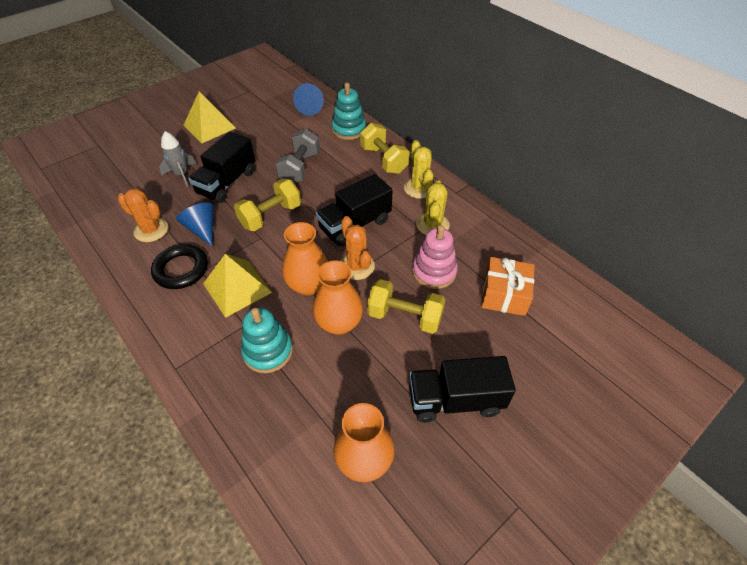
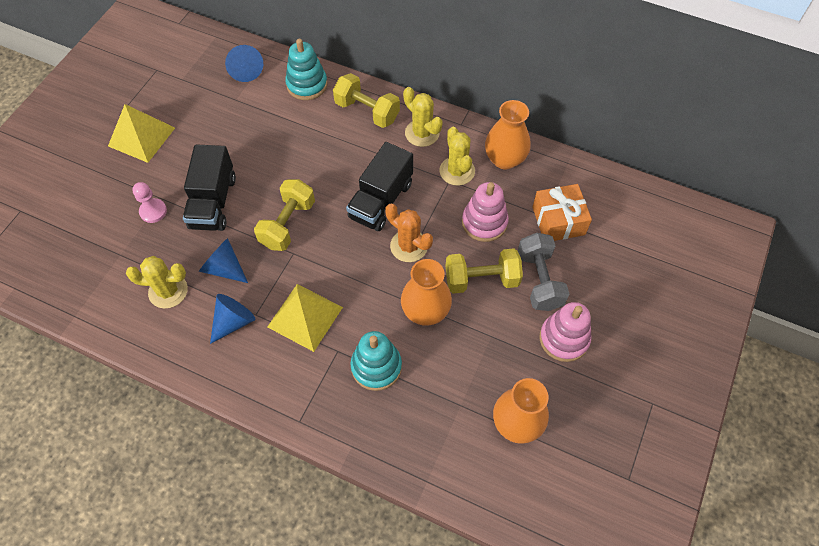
camera: 25 degrees left, 10 degrees up
(151, 230) = (168, 291): orange cactus -> yellow cactus
(181, 174) = (153, 211): grey rocket -> pink pawn
(181, 269) = (233, 321): black ring -> blue cone
(300, 168) = (283, 154): grey dumbbell -> grey dumbbell (539, 280)
(308, 285) = (374, 285): orange vase -> orange vase (504, 159)
(455, 400) = (564, 339): black truck -> pink stacking toy

